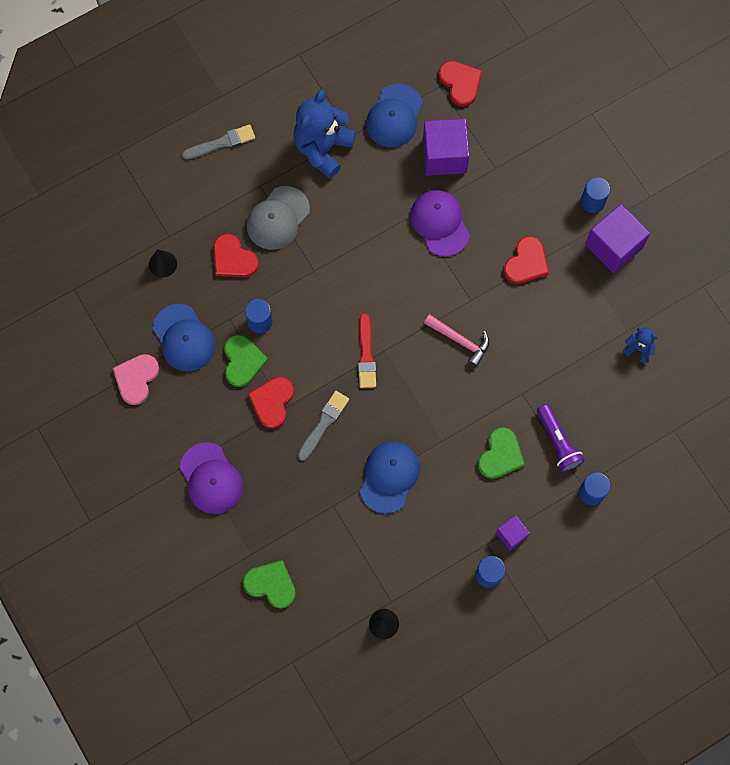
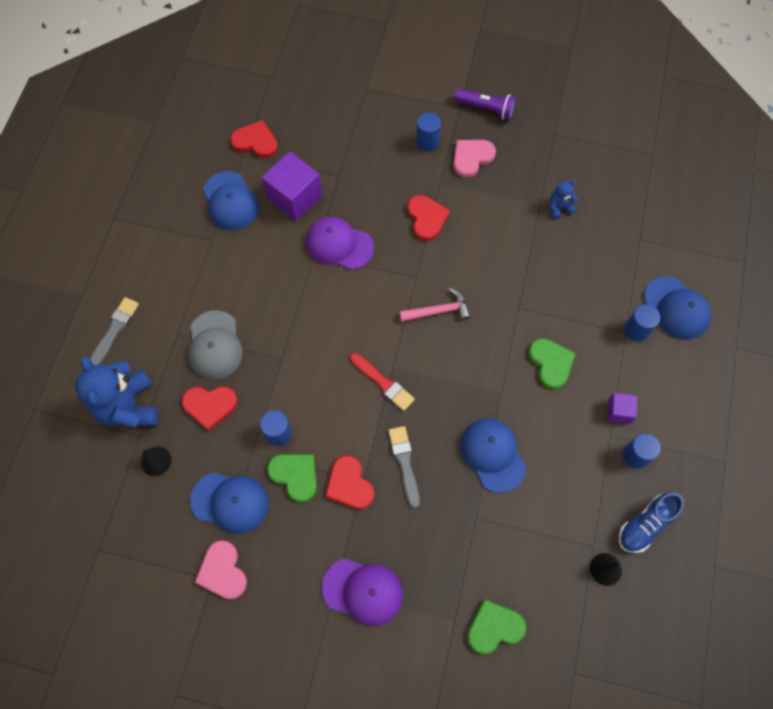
camera: 45 degrees left, 5 degrees down
(323, 148) = (199, 267): blue teddy bear -> blue teddy bear (128, 406)
(443, 624) = (645, 525): none -> blue shoe
(558, 442) = (578, 317): purple flashlight -> purple flashlight (486, 109)
(614, 246) = (471, 158): purple cube -> pink heart
(641, 506) = (676, 308): none -> blue cap

